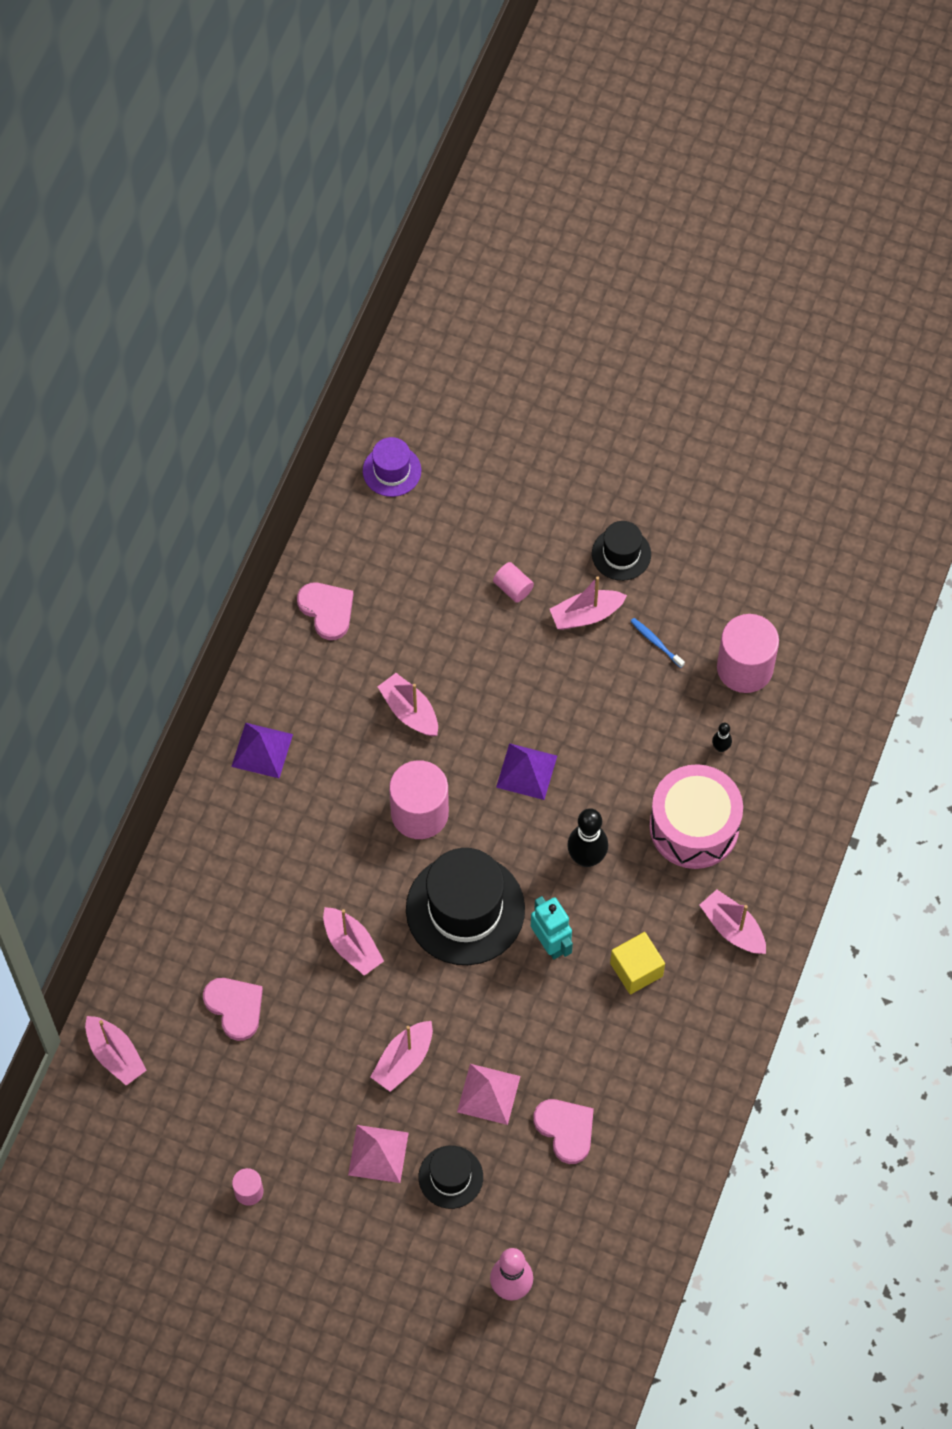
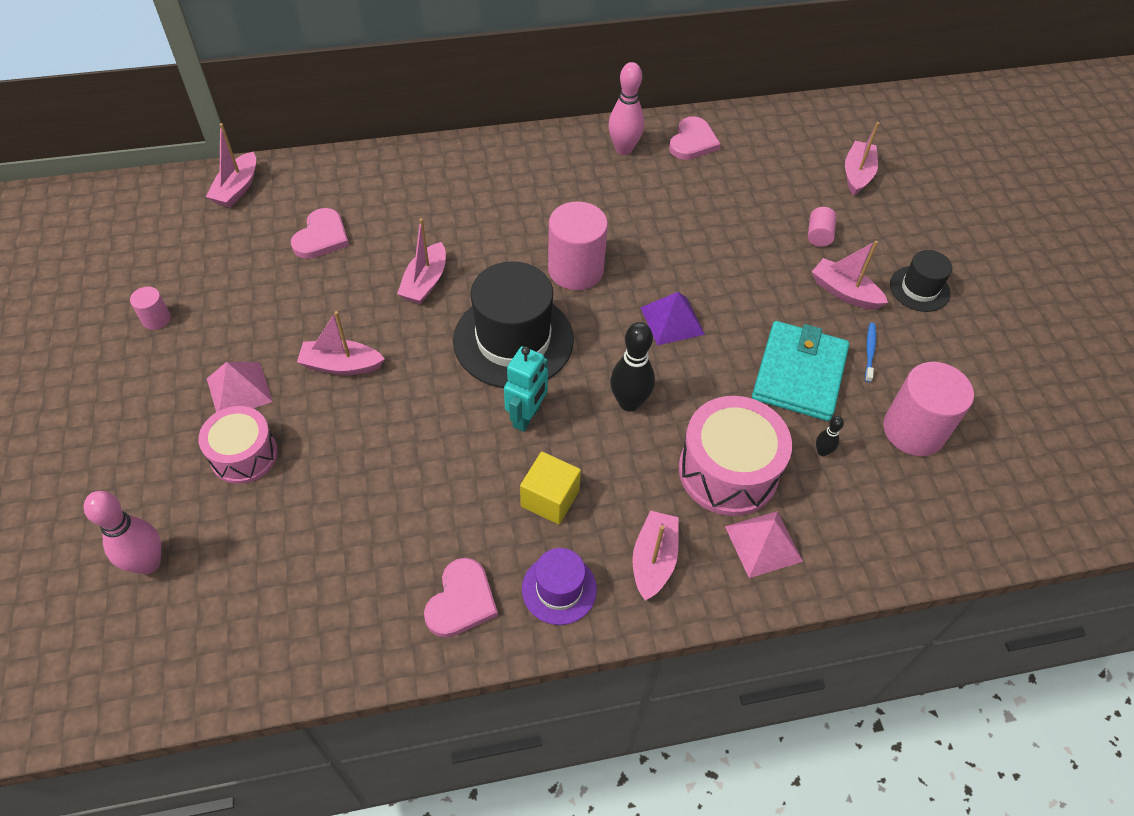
camera: 55 degrees right, 10 degrees down
(262, 750) = (550, 157): purple pyramid -> none
(295, 678) = (623, 149): none -> pink bowling pin
(392, 471) = (835, 126): purple hat -> purple hat (559, 589)
(409, 711) = (656, 223): pink boat -> pink boat (857, 174)
(450, 1177) = (244, 455): black hat -> pink drum
(488, 1094) = (346, 443): pink pyramid -> pink pyramid (763, 543)
(565, 1129) = (345, 524): pink heart -> pink heart (461, 601)
(642, 711) = (799, 374): none -> turquoise wallet

